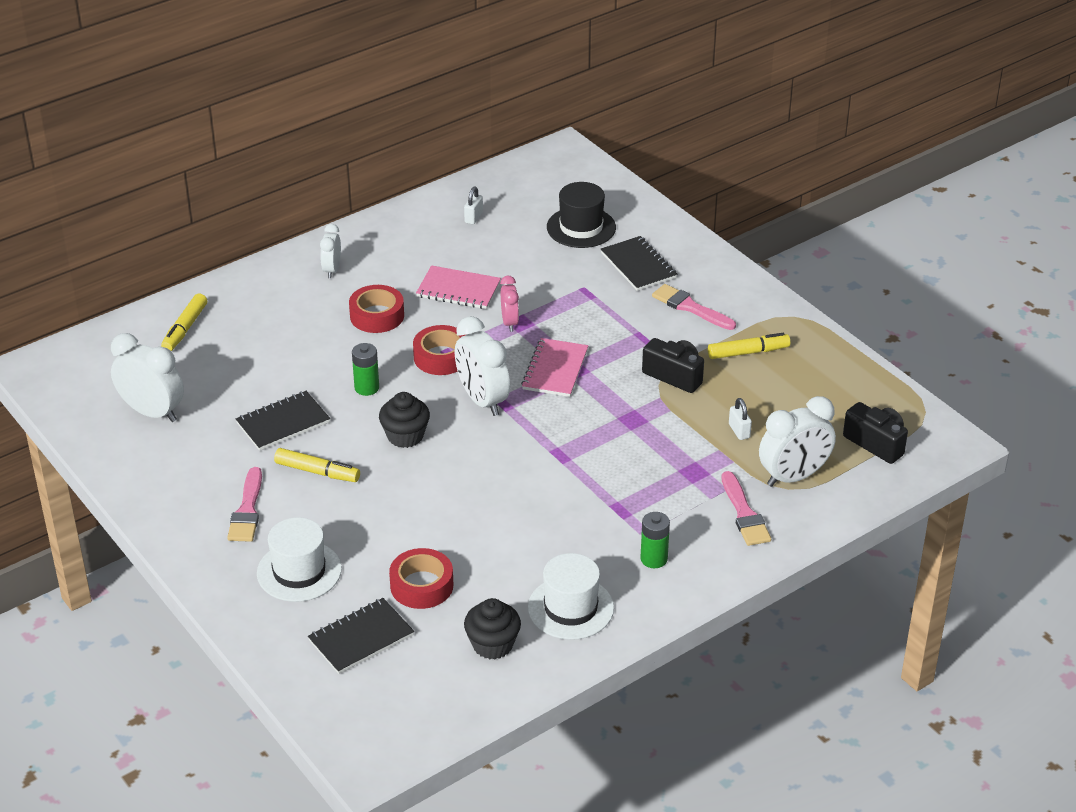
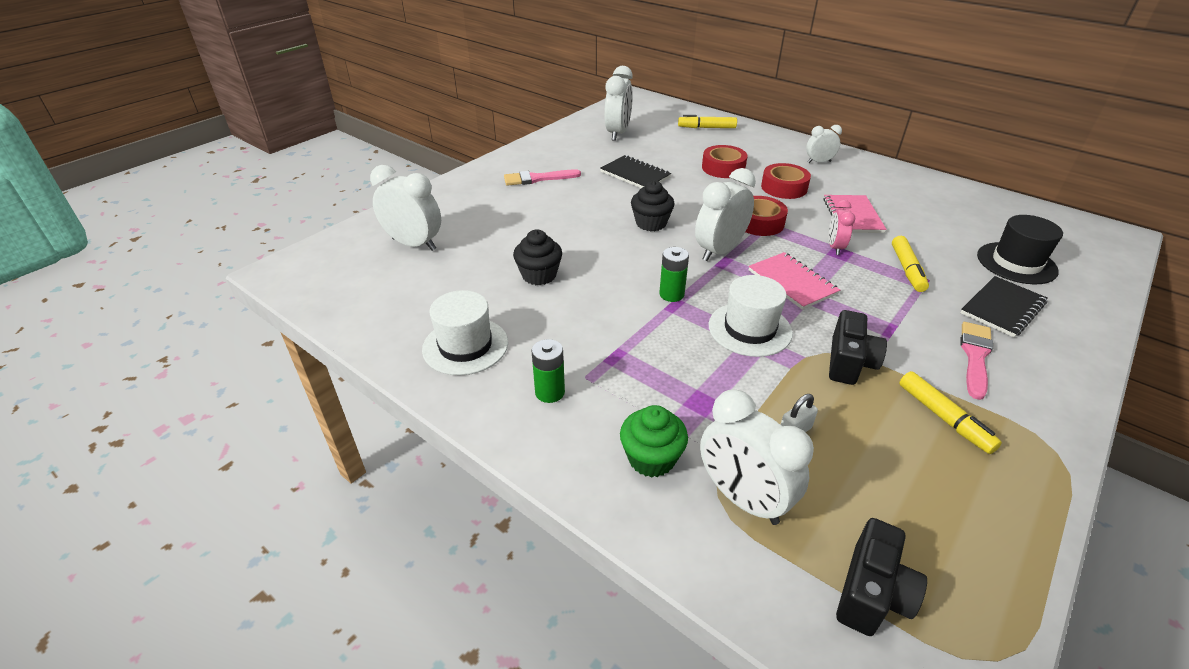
camera: 75 degrees right, 0 degrees up
(299, 571) = (481, 207): white hat -> white hat (749, 329)
(317, 472) = (589, 196): yellow marker -> yellow marker (907, 269)
(361, 638) = (414, 244): black notebook -> white clock
(367, 388) = (696, 198): green battery -> green battery (671, 294)
(421, 585) = (477, 261): red tape -> red tape (723, 168)
(473, 217) = (955, 206): white padlock -> none
(492, 644) = (412, 308): black cupcake -> black cupcake (539, 275)
(510, 322) = (835, 247): pink clock -> pink clock turned 120 degrees clockwise
(555, 369) = (792, 282): pink notebook -> pink notebook turned 60 degrees clockwise
(744, 514) = (651, 458): pink brush -> green cupcake

